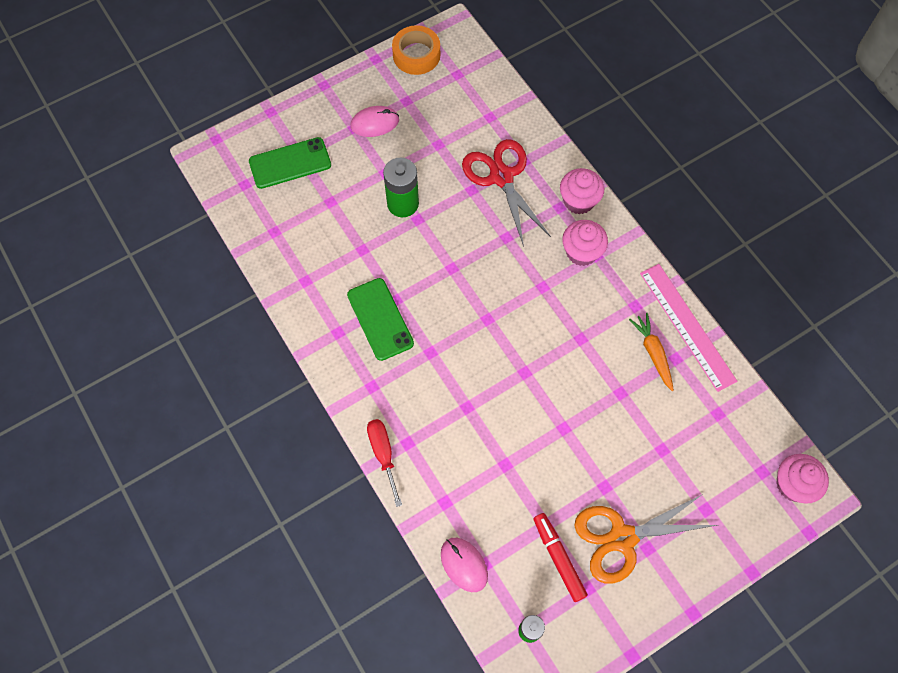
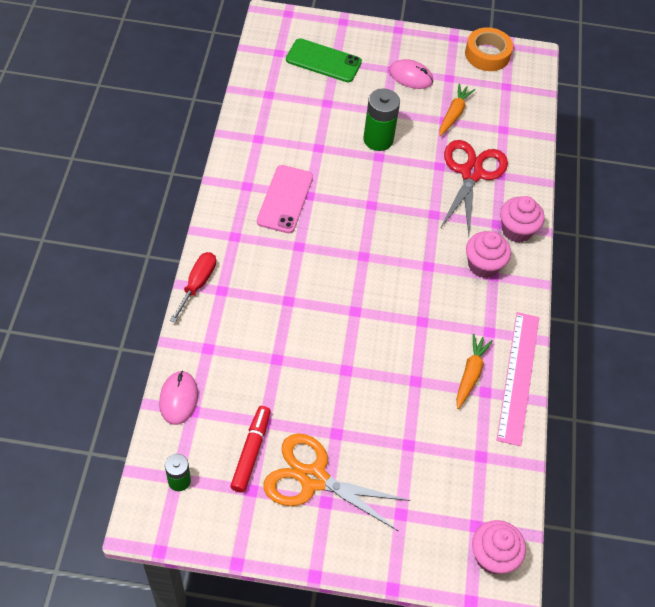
camera: 35 degrees right, 10 degrees down
(380, 319) = (285, 199): green phone -> pink phone
(440, 132) = (453, 114): none -> orange carrot

